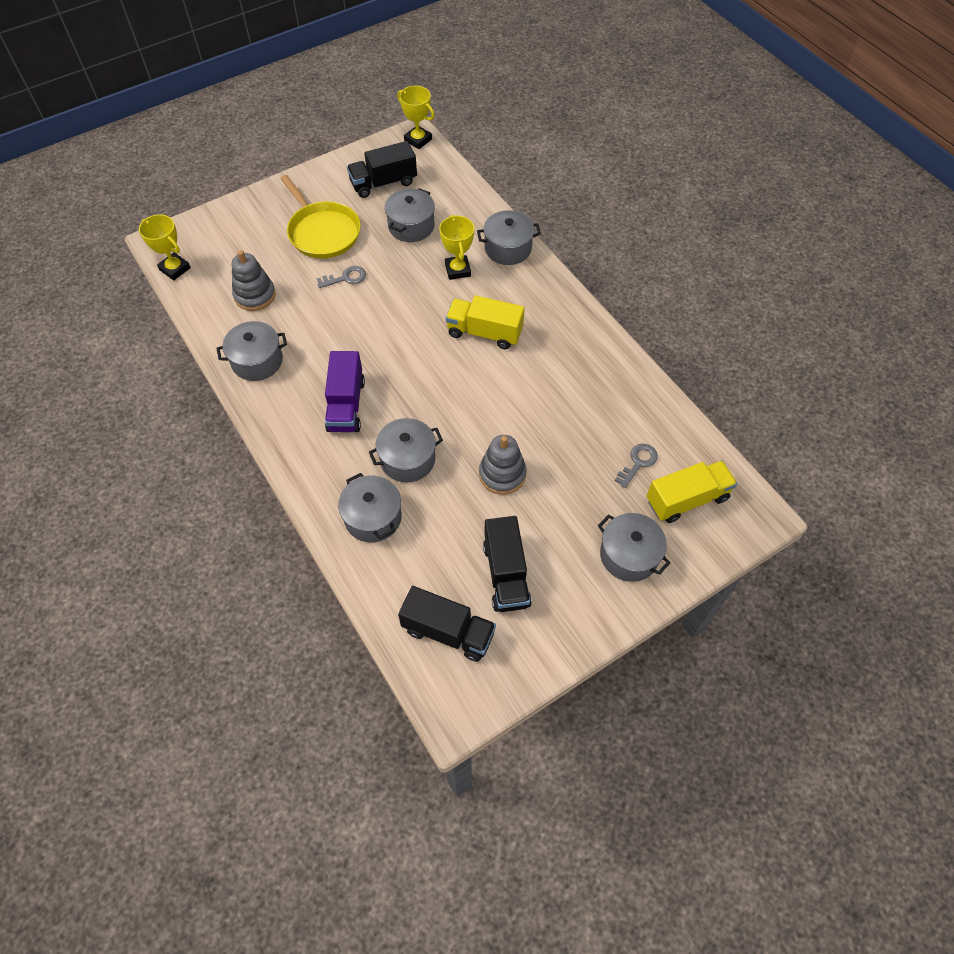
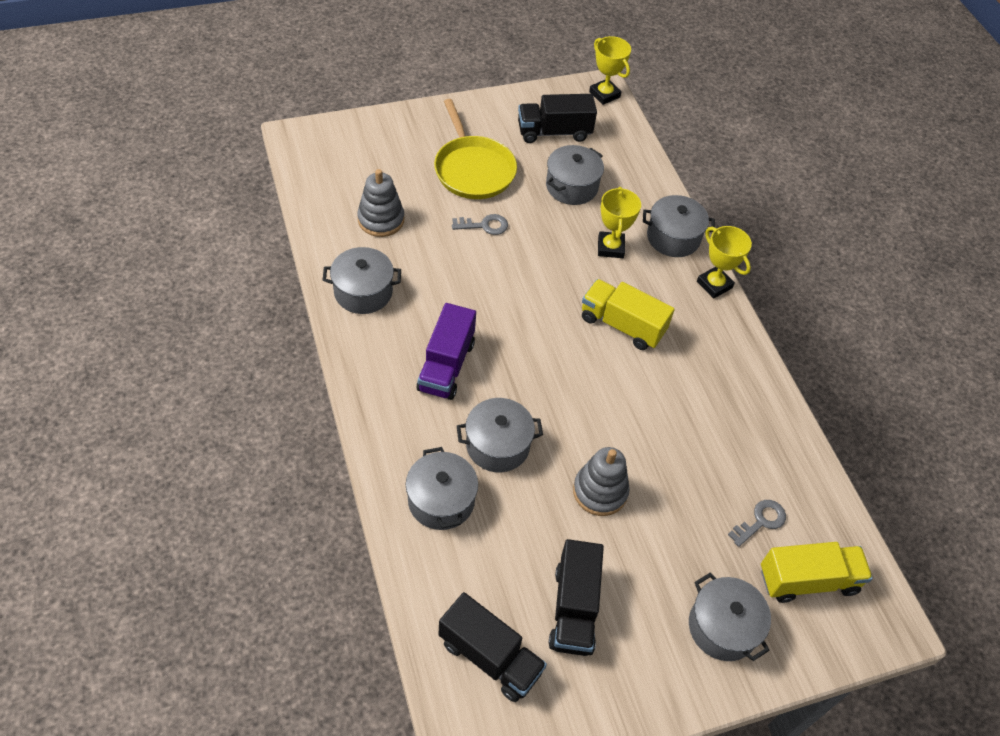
camera: 10 degrees right, 5 degrees down
(175, 269) = (304, 170): yellow trophy -> yellow trophy (714, 284)

